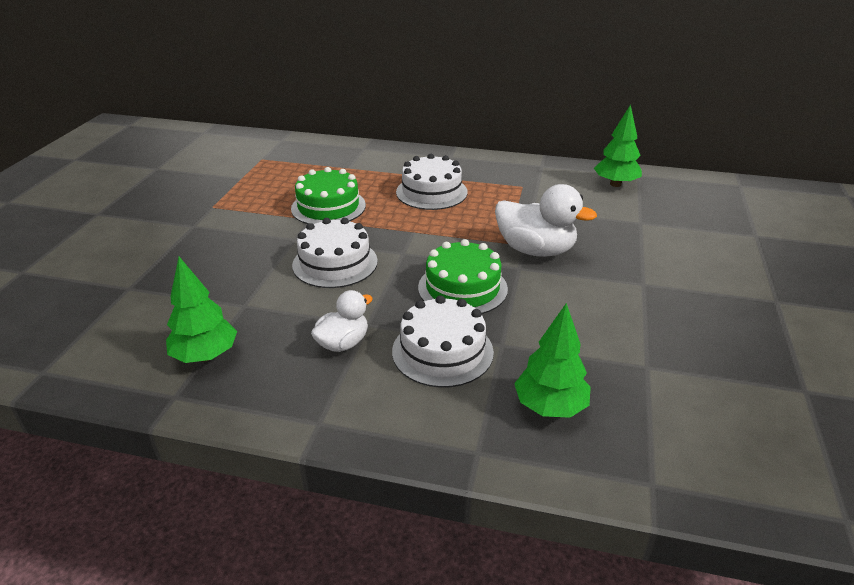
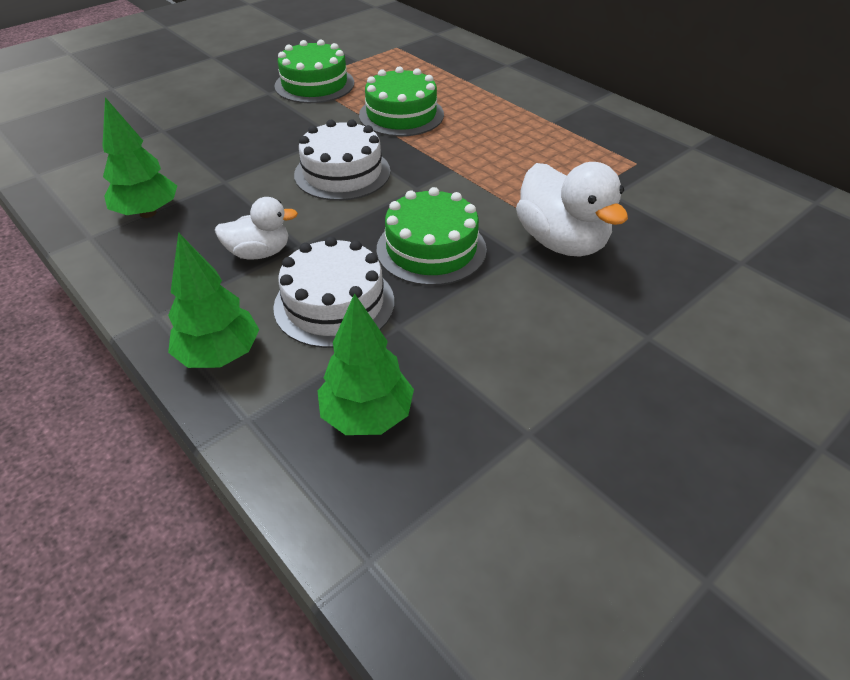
camera: 35 degrees right, 10 degrees up
(227, 207) = (314, 84): none -> green cake
(431, 192) = (522, 134): white cake -> none
(615, 184) = (767, 202): green tree -> green tree (220, 354)

